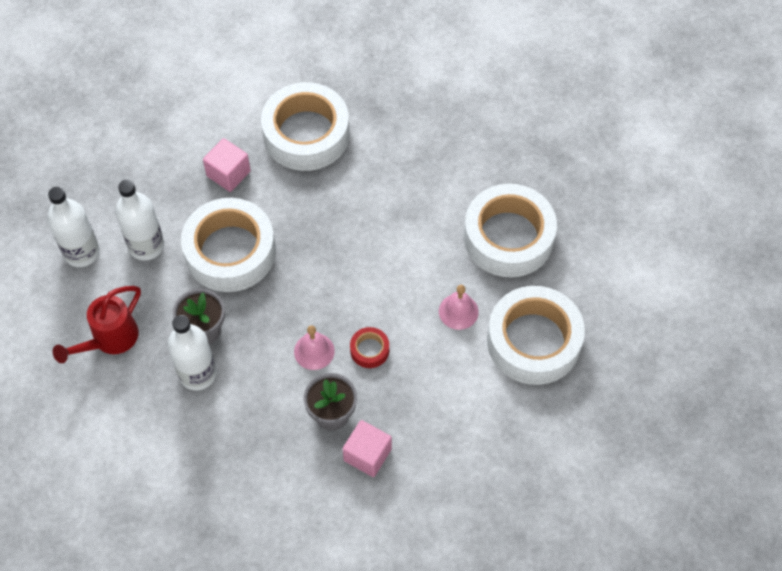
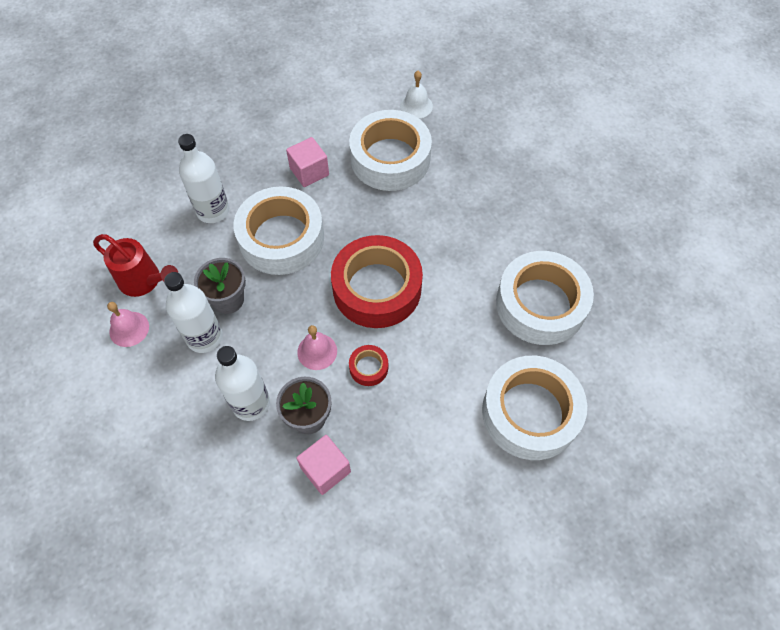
camera: 20 degrees right, 0 degrees up
(82, 252) = (157, 200): white bottle -> white bottle (251, 403)
(110, 339) = (144, 281): red watering can -> red watering can turned 120 degrees counterclockwise
(310, 68) = (416, 106): none -> white bell
(347, 272) = (377, 288): none -> red tape
(458, 311) = (467, 359): pink bell -> pink bell (129, 329)

